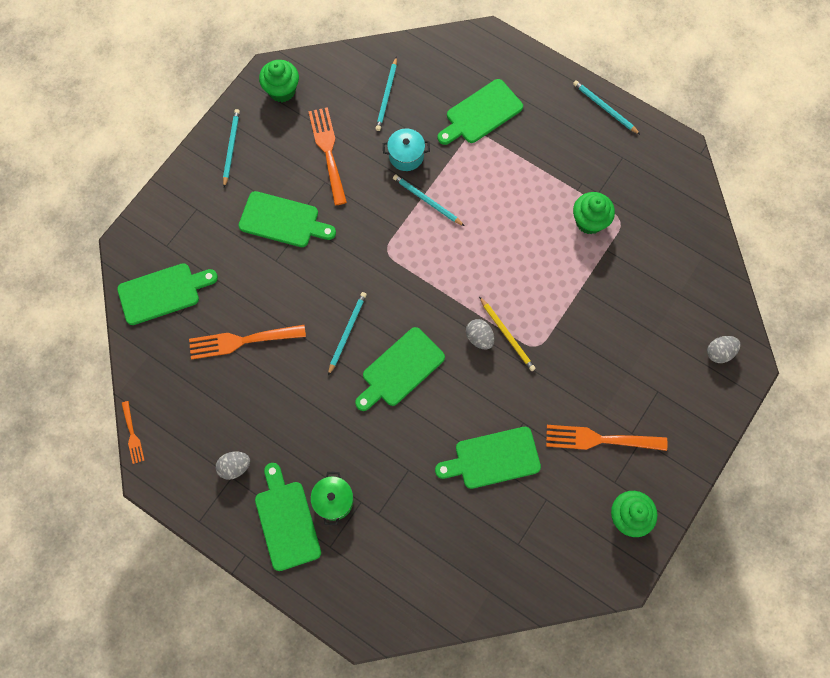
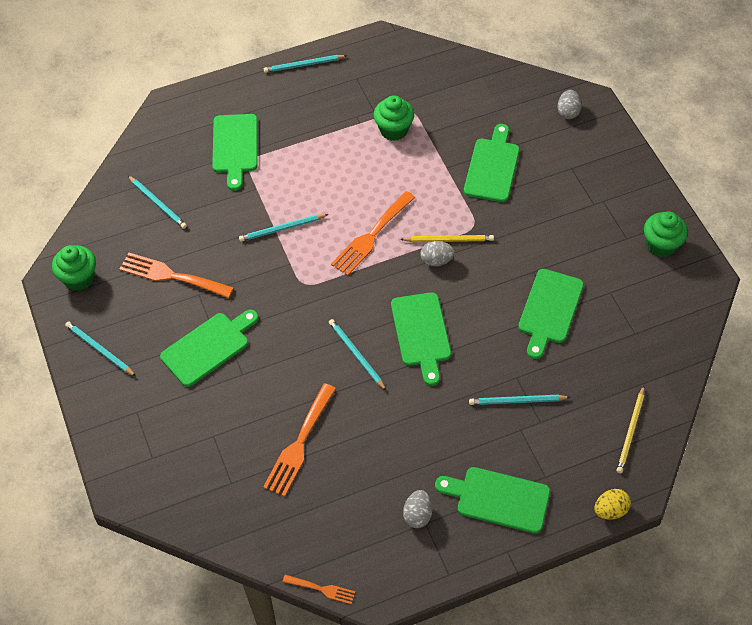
camera: 55 degrees left, 15 degrees down
(163, 293) = (198, 486): green cutting board -> green cutting board (492, 167)
(331, 617) = (610, 510): none -> yellow egg
(333, 500) = (505, 450): green pot -> none
(385, 483) = (517, 401): none -> turquoise pencil
(406, 156) = (227, 221): turquoise pot -> none
(416, 594) = (630, 431): none -> yellow pencil
(599, 439) = (584, 228): orange fork -> orange fork (371, 236)

